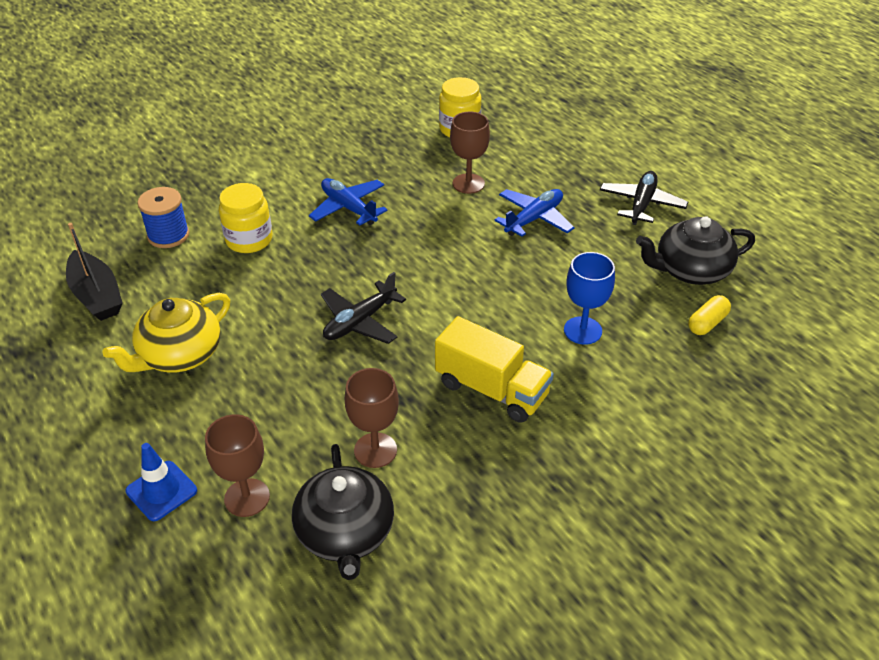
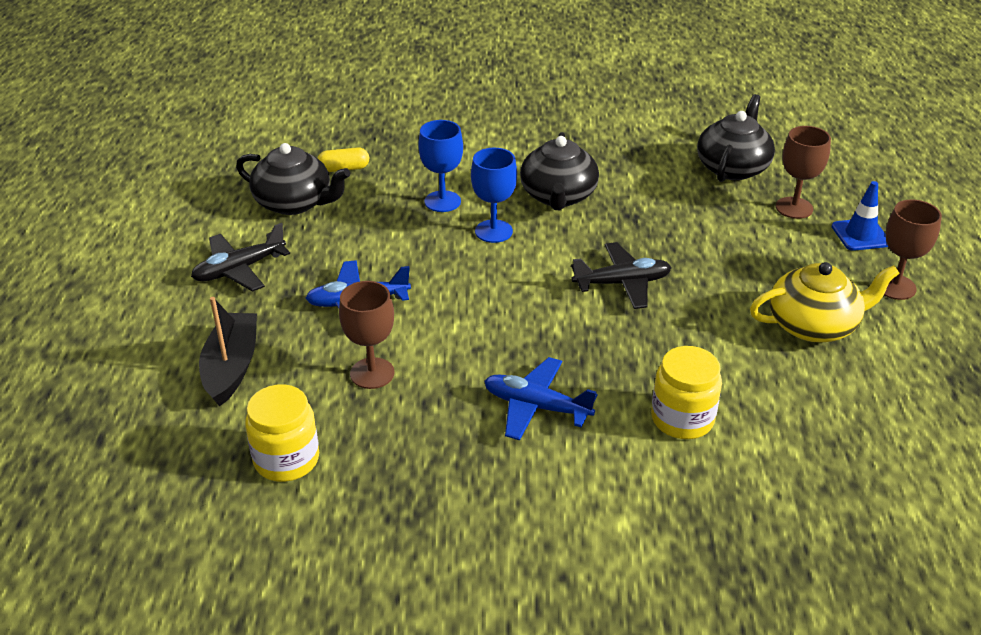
camera: 145 degrees left, 5 degrees down
(97, 295) = (892, 427): black boat -> black boat (231, 367)
(168, 235) = (781, 472): blue spool -> none
(349, 208) = (536, 407): blue plane -> blue plane turned 120 degrees clockwise
(375, 450) = (680, 197): brown goblet -> brown goblet (895, 287)
(491, 389) = (558, 196): yellow truck -> black teapot
(507, 321) = (493, 231): none -> blue goblet

